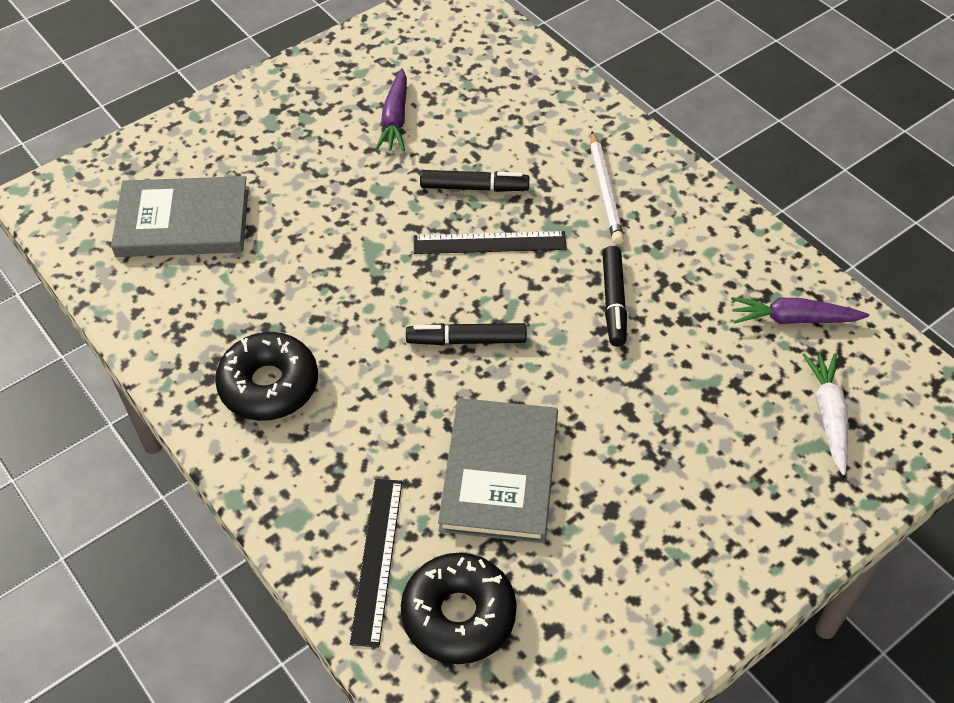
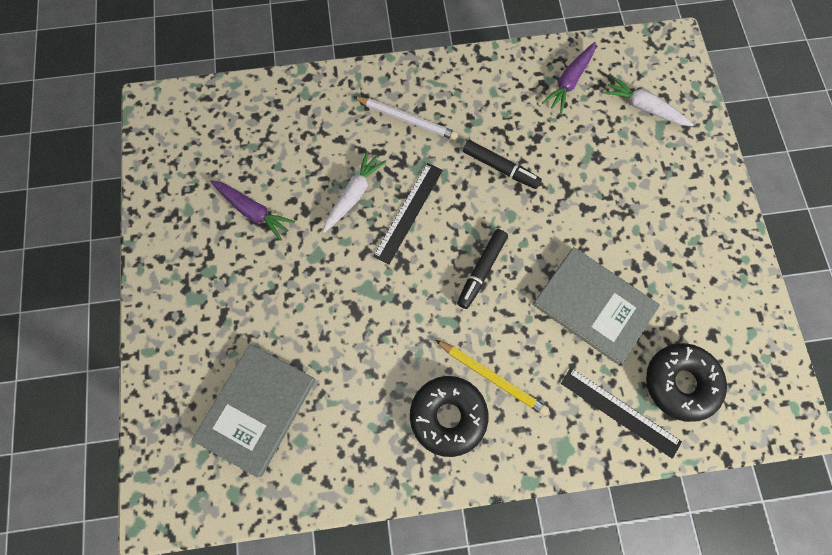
camera: 60 degrees left, 20 degrees up
(340, 408) = (492, 377): none -> yellow pencil
(474, 187) = (353, 195): black marker -> white carrot

